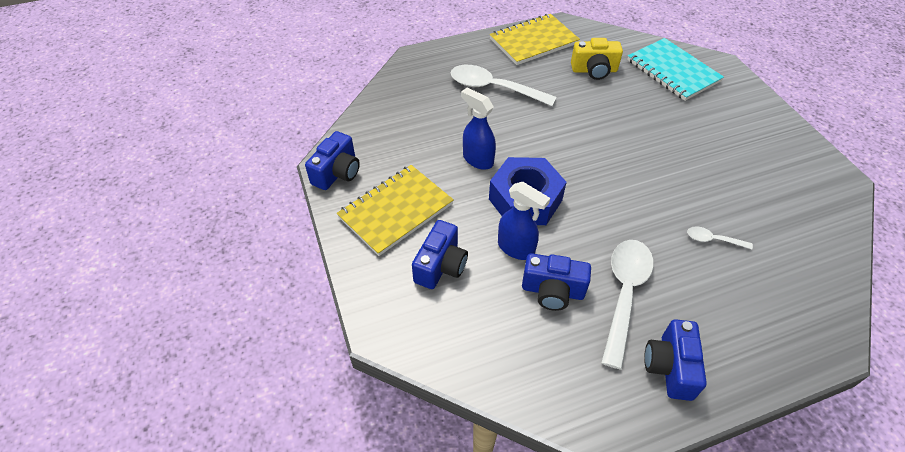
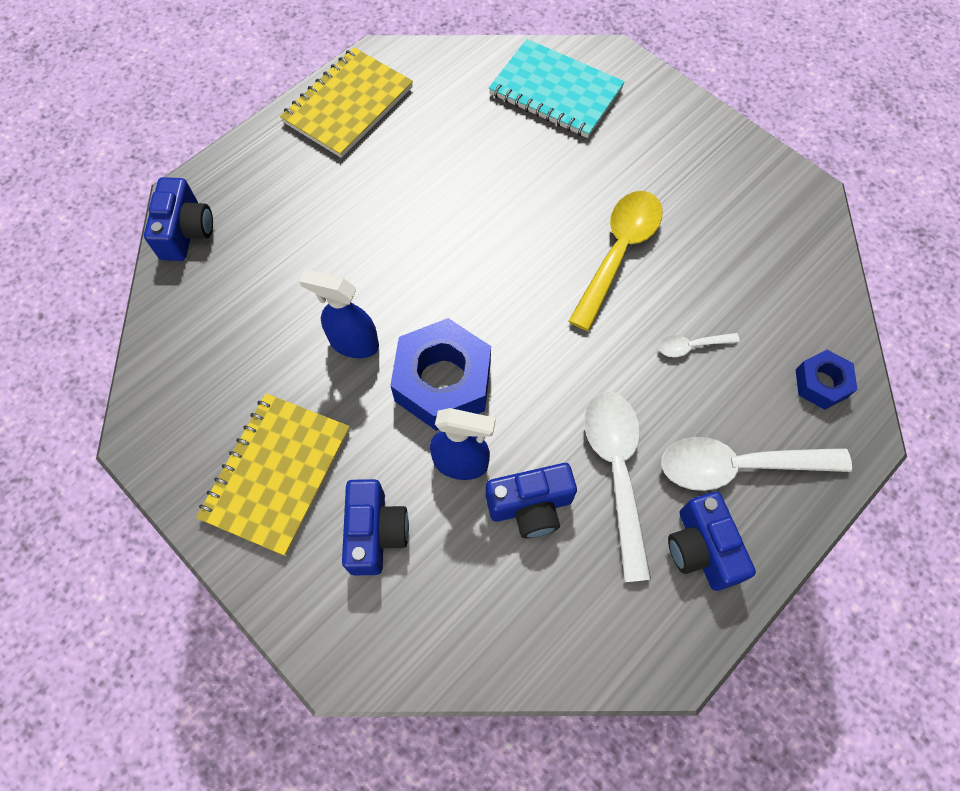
camera: 25 degrees left, 15 degrees up
(337, 173) = (163, 446): blue camera -> blue camera (186, 232)
(494, 88) = (326, 211): white spoon -> white spoon (738, 466)
(594, 70) = (452, 128): yellow camera -> none
(680, 169) = (618, 253): none -> yellow spoon
(810, 298) = (821, 383): none -> blue nut

